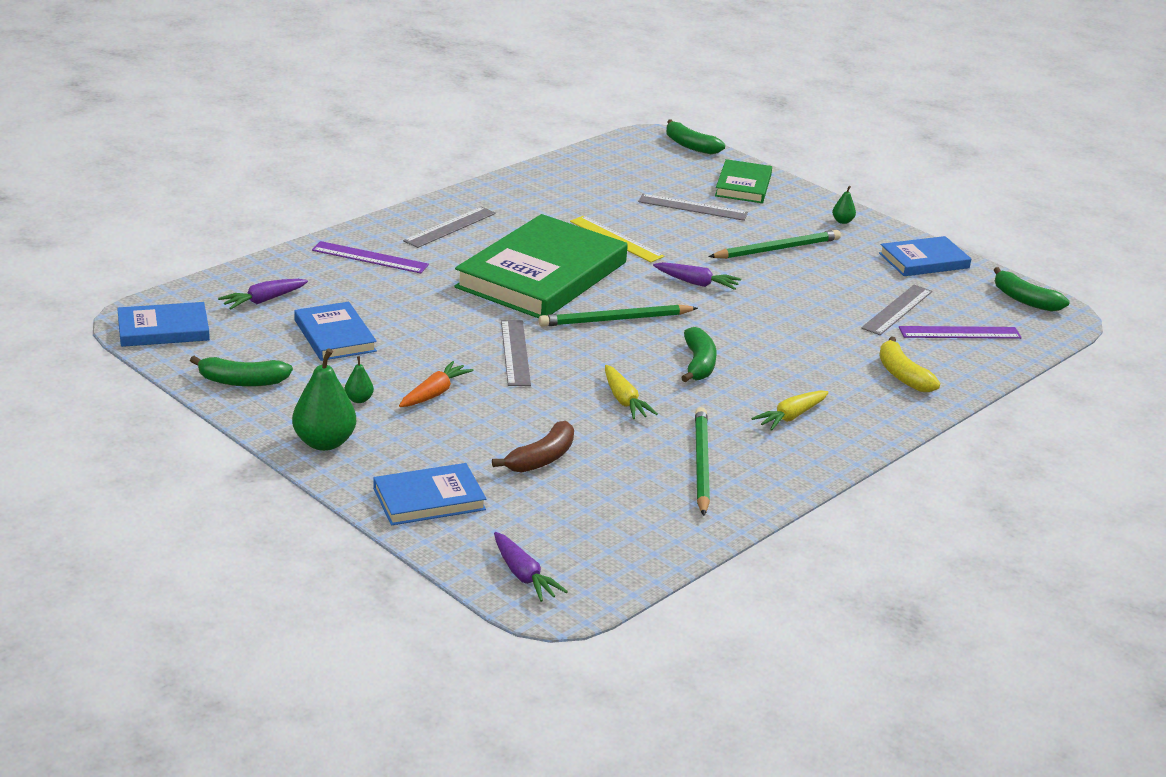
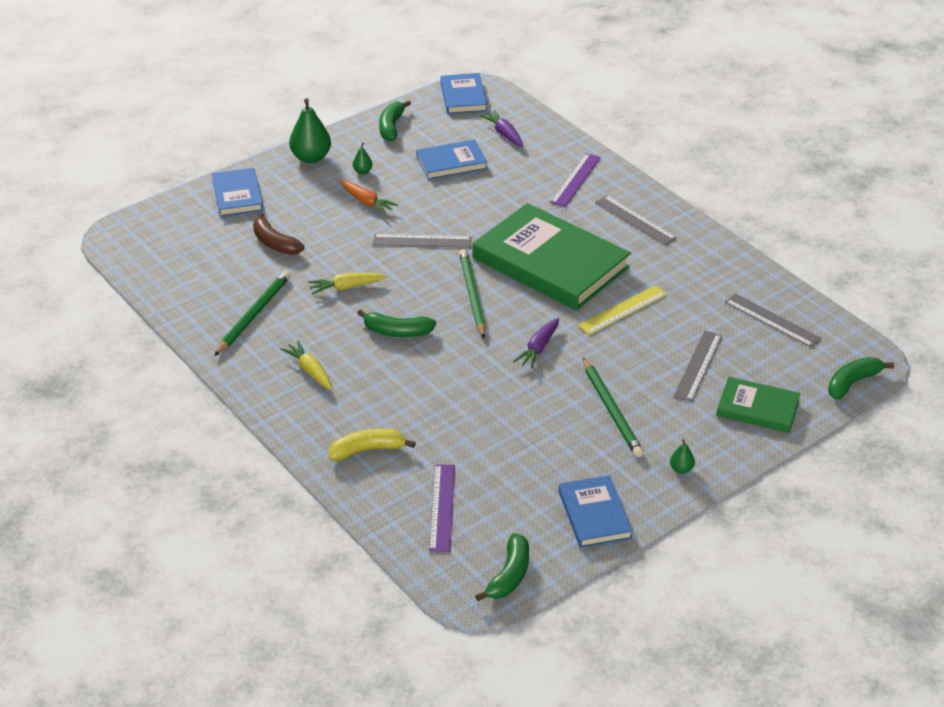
camera: 100 degrees right, 10 degrees up
(523, 575) = (146, 227): purple carrot -> none
(701, 464) = (253, 315): green pencil -> green pencil turned 75 degrees counterclockwise
(897, 310) = (488, 472): grey ruler -> grey ruler (772, 320)
(1024, 300) = (509, 575): green banana -> green banana turned 150 degrees clockwise

